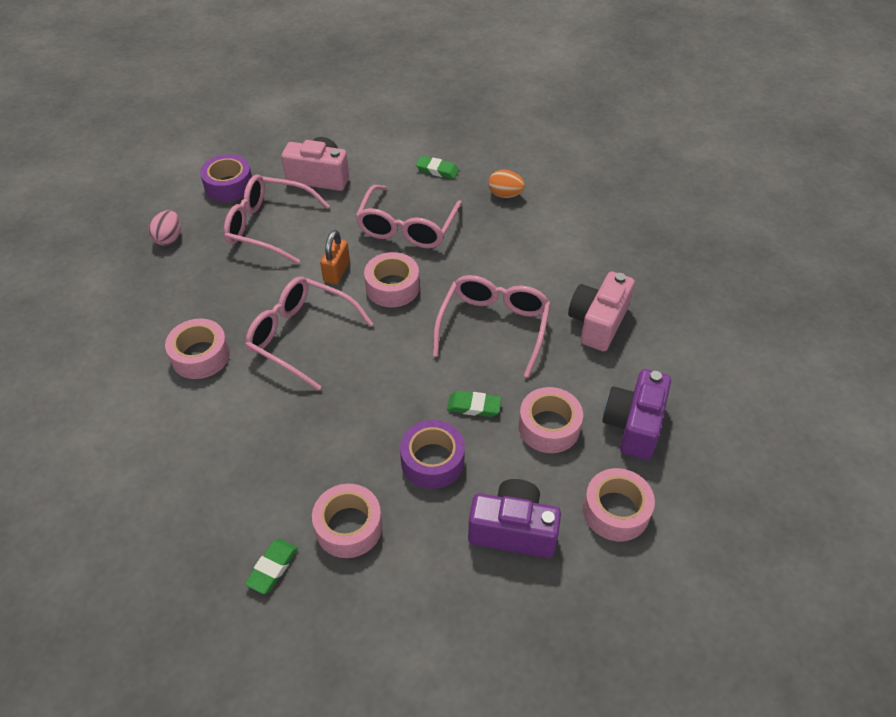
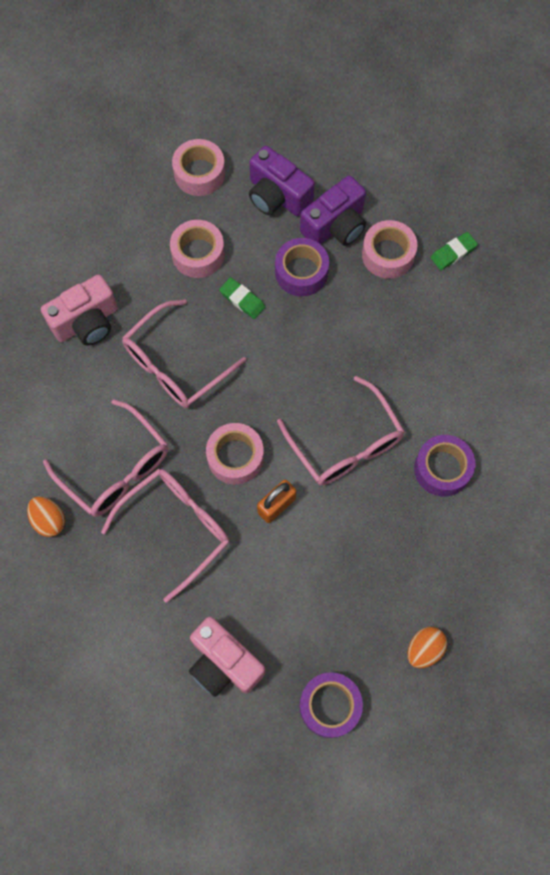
camera: 150 degrees left, 20 degrees up
(169, 238) = (424, 649): pink egg -> orange egg
(200, 356) = (442, 469): pink tape -> purple tape
(268, 226) = (314, 610): pink glasses -> pink glasses (116, 469)
(437, 170) = (92, 600): green eraser -> none
(634, 425) = (135, 223): purple camera -> purple camera (335, 226)

